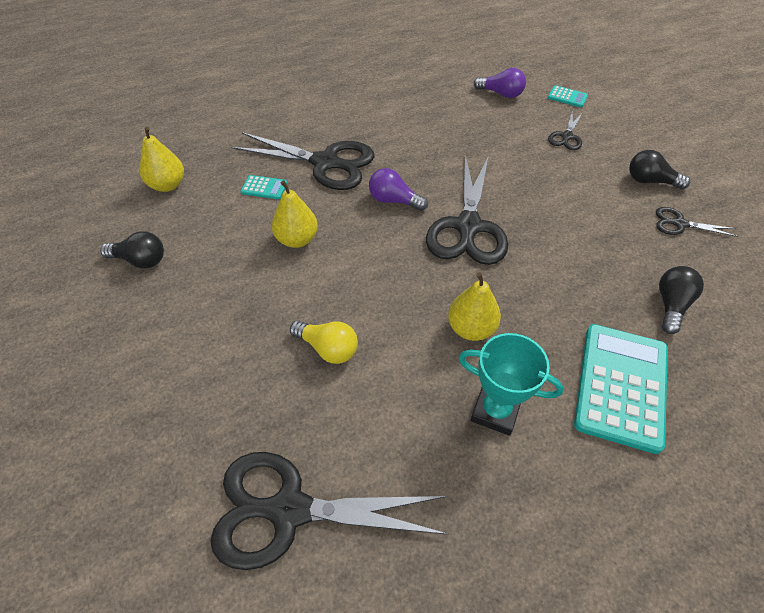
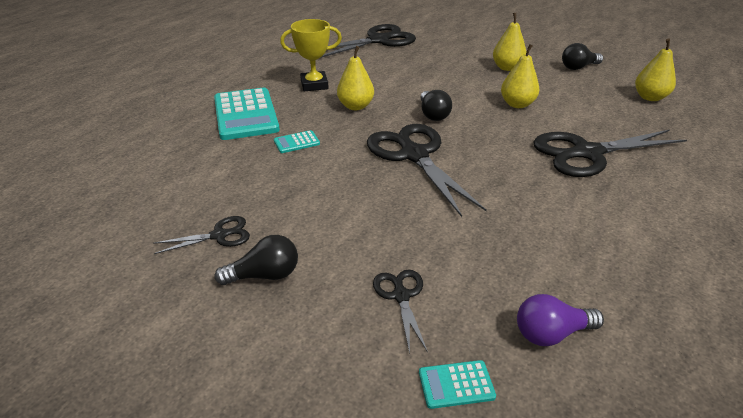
camera: 145 degrees right, 15 degrees down
(214, 305) = (507, 68): none -> yellow pear
(264, 188) = (592, 120): turquoise calculator -> turquoise calculator (296, 142)
(328, 348) = (425, 75): yellow light bulb -> none
(393, 200) = (493, 149): purple light bulb -> none
(495, 411) = (314, 85): turquoise trophy -> yellow trophy
(671, 305) = (219, 165): black light bulb -> black light bulb (433, 114)

